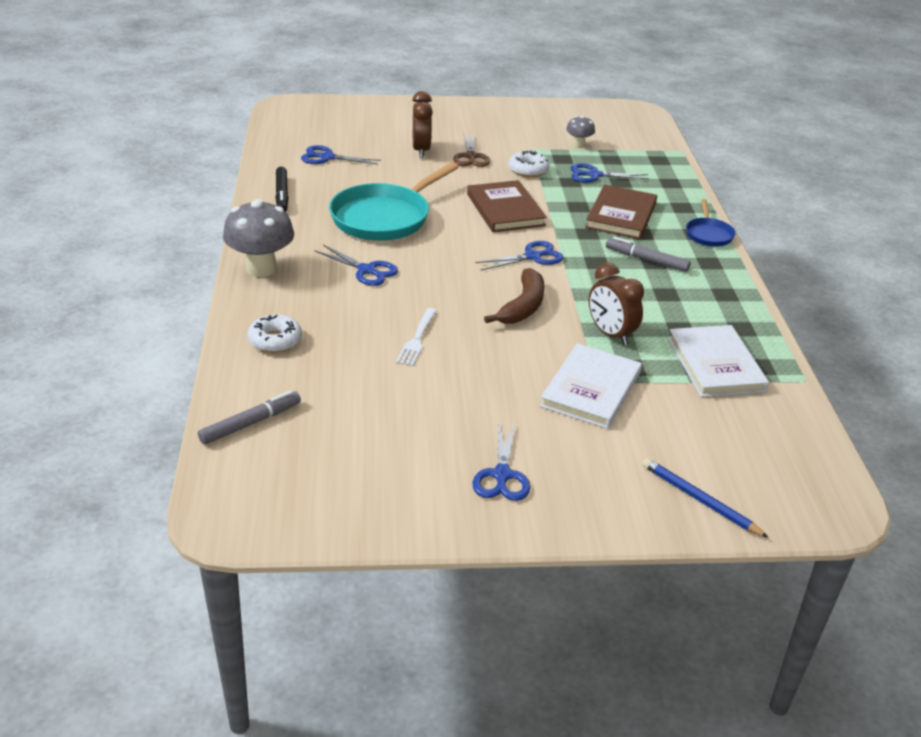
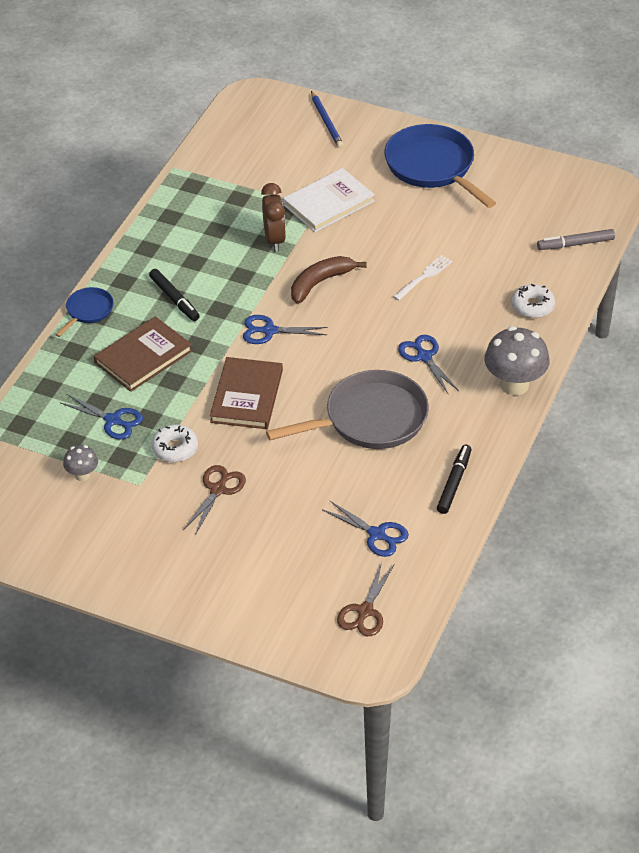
camera: 150 degrees left, 10 degrees up
(308, 124) = (365, 611): none -> brown scissors
(384, 217) = (370, 419): turquoise pan -> grey pan
(421, 150) = (265, 517): brown clock -> none
(502, 475) = (433, 167): blue scissors -> blue pan
(646, 260) = (174, 299): grey marker -> black marker
(715, 364) = (222, 195): white book -> none

